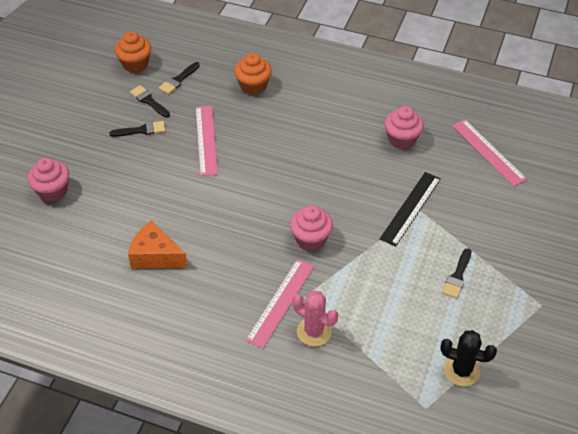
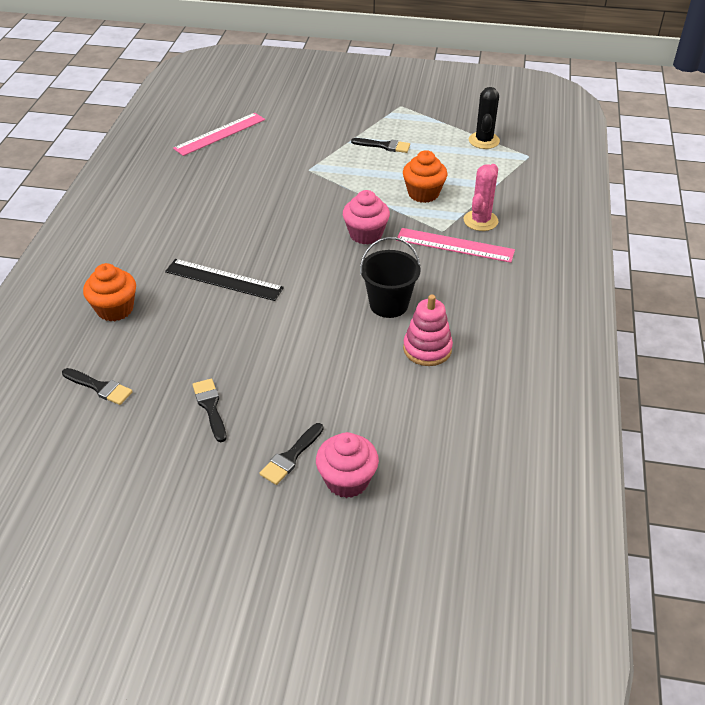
camera: 100 degrees left, 5 degrees down
(135, 64) = (58, 446): orange cupcake -> orange cupcake (423, 193)
(149, 101) = (147, 412): black brush -> black brush (291, 457)
(155, 256) = (427, 349): orange cheese -> pink stacking toy
(206, 140) = (223, 338): pink ruler -> none
(214, 240) = (389, 304): none -> black bucket
(402, 139) = (207, 186): pink cupcake -> none
(411, 208) = (307, 175): black ruler -> black ruler (224, 279)

